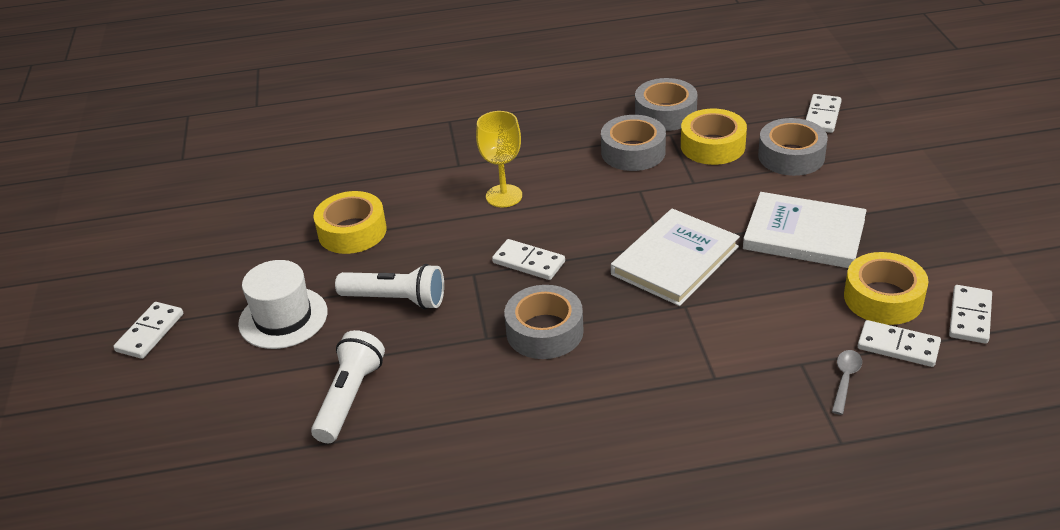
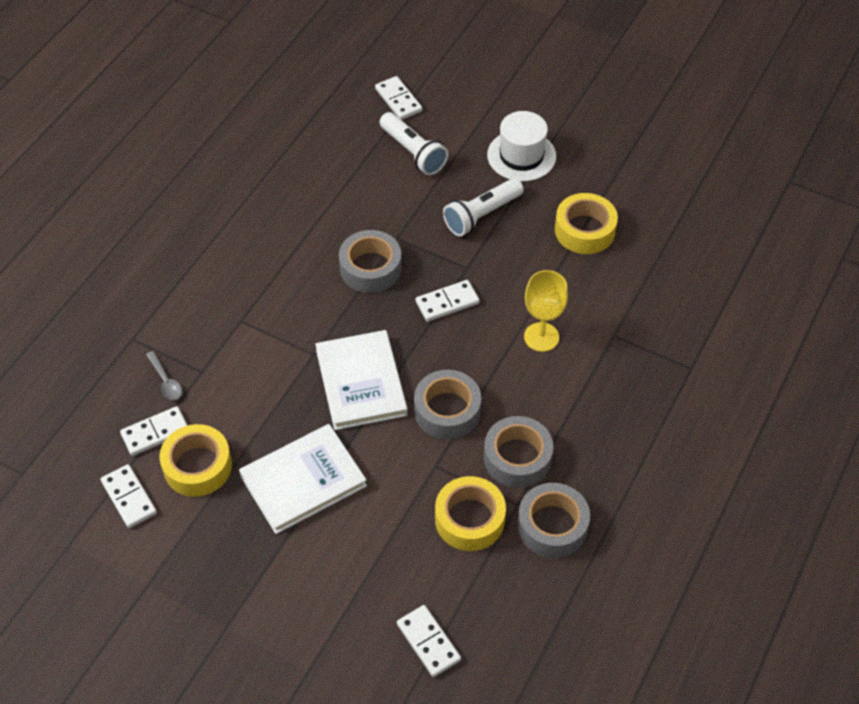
camera: 125 degrees right, 15 degrees up
(150, 332) = (571, 94): white domino -> white domino (398, 100)
(791, 156) = (398, 562): grey tape -> grey tape (447, 410)

